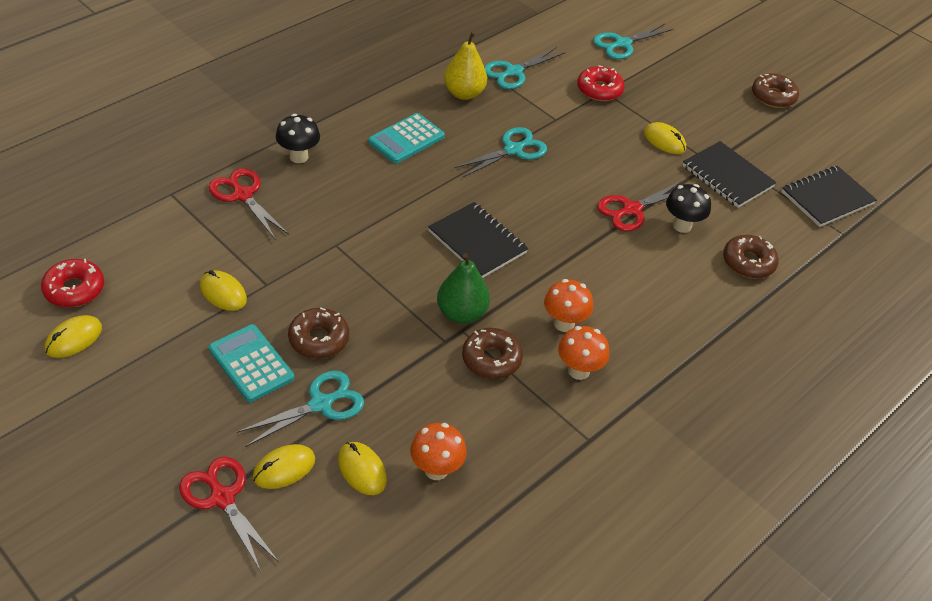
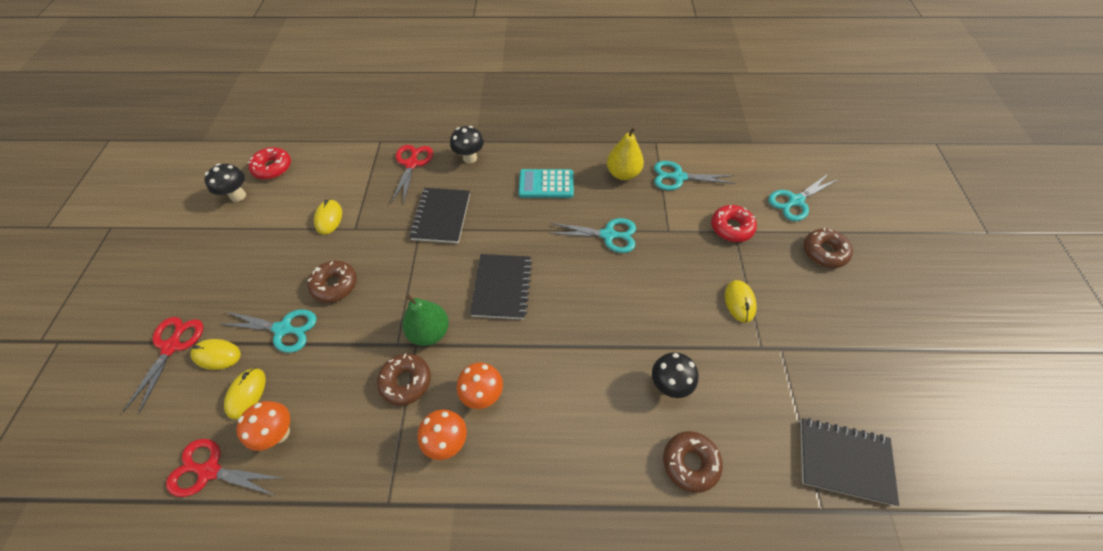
camera: 50 degrees right, 10 degrees up
(74, 339) = (238, 196): yellow mouse -> black mushroom
(251, 363) = (286, 273): turquoise calculator -> none
(622, 44) = (795, 201): turquoise scissors -> turquoise scissors turned 45 degrees counterclockwise
(631, 210) = (642, 341): red scissors -> red scissors (209, 471)
(727, 176) = (762, 370): black notebook -> black notebook (441, 216)
(773, 96) = (896, 326): brown donut -> brown donut (824, 252)

